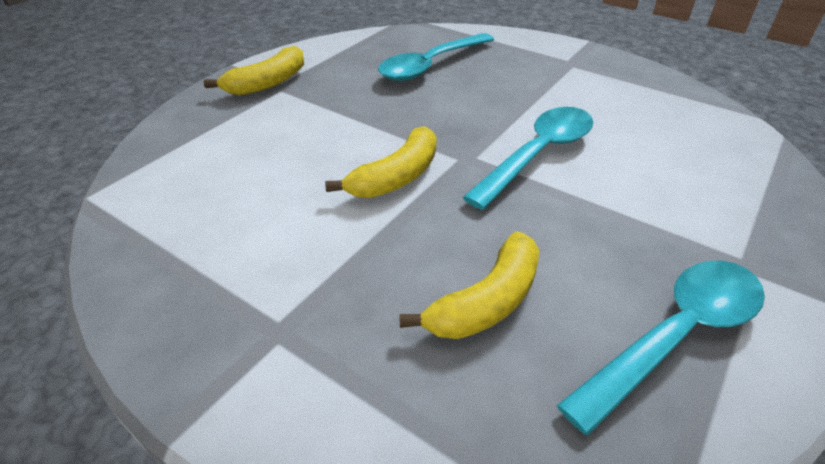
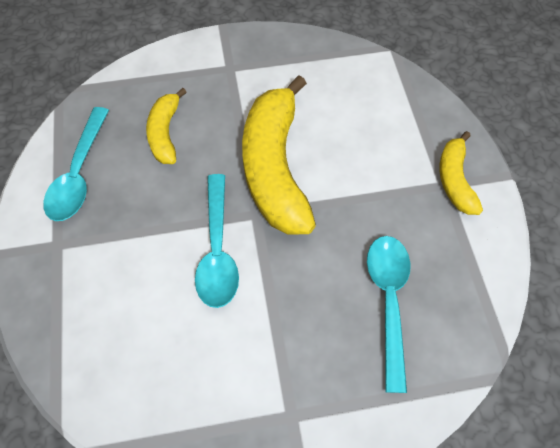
camera: 135 degrees right, 20 degrees up
(396, 177) = (275, 167): yellow banana -> yellow banana, size x1.93

